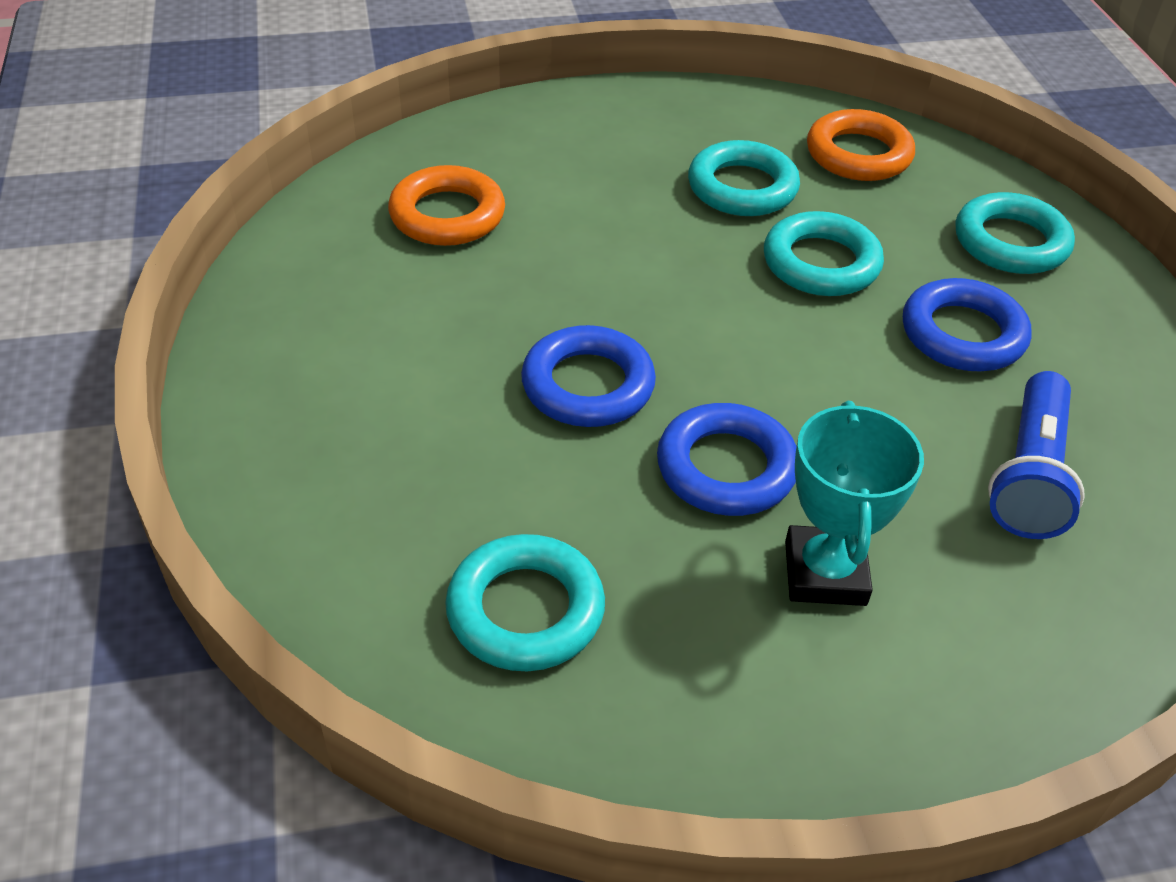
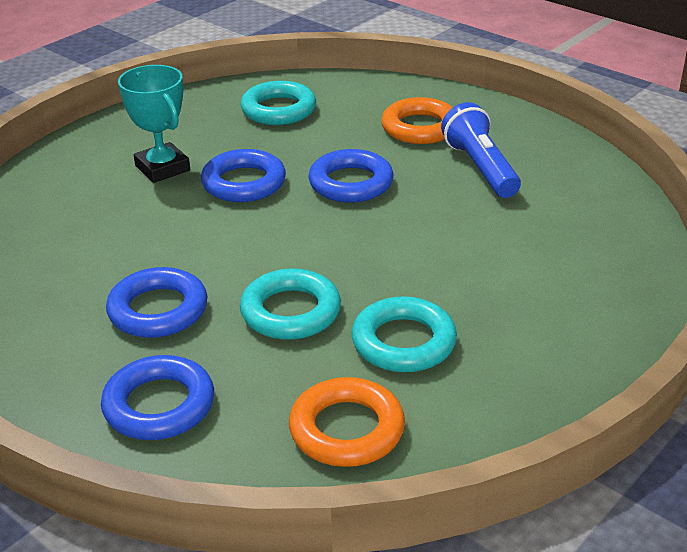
camera: 145 degrees right, 10 degrees down
(447, 215) = (552, 223): orange ring -> orange ring (420, 128)
(1010, 242) = (159, 405): turquoise ring -> blue ring
(1030, 475) = (76, 249): blue flashlight -> blue flashlight (480, 168)

